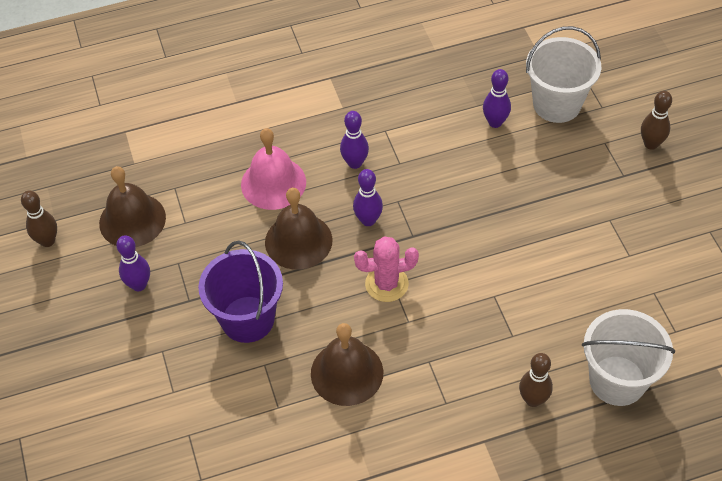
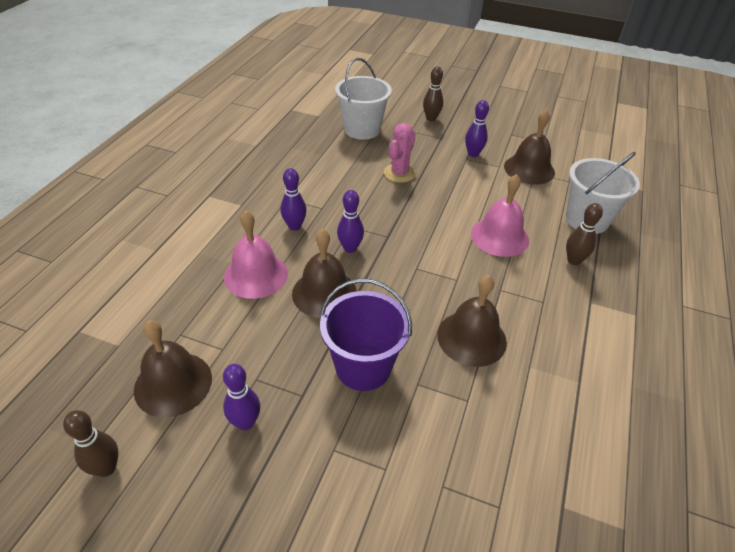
camera: 55 degrees left, 10 degrees down
(386, 284) = (414, 271): pink cactus -> pink cactus (399, 173)
(495, 122) = (344, 156): purple bowling pin -> purple bowling pin (473, 154)
(505, 320) = (499, 236): none -> pink bell
(655, 284) = (529, 169): none -> brown bell

